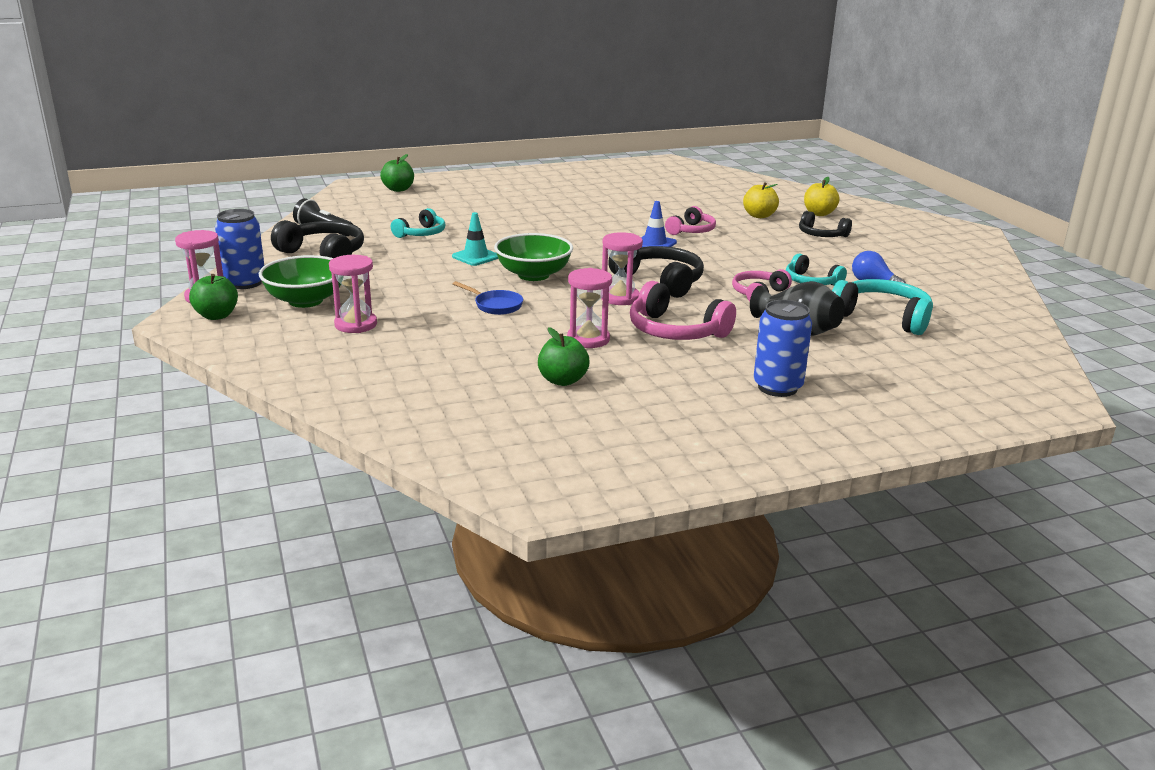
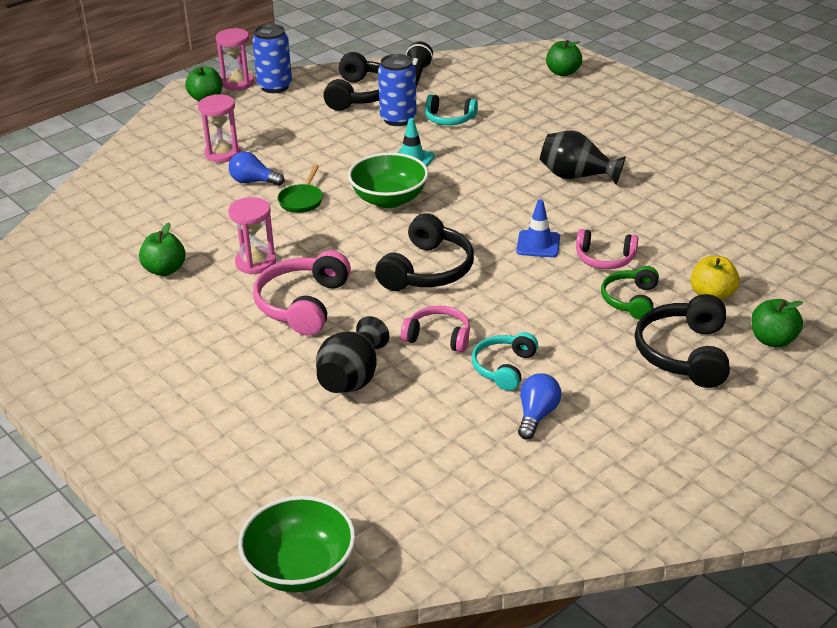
camera: 70 degrees right, 10 degrees up
(305, 301) = (256, 120): green bowl -> green bowl (300, 568)
(434, 319) = (253, 181): none -> blue light bulb
(495, 305) = (302, 200): blue pan -> green pan
(569, 216) = (576, 176): none -> black vase
(620, 298) = (365, 257): pink hourglass -> none
(749, 235) = (630, 300): none -> green headphones
(777, 387) = (204, 385): blue can -> blue can (398, 119)
(819, 214) = (772, 340): yellow apple -> green apple
(821, 235) = (684, 353): black headphones -> black headphones, size x1.58
(882, 317) = (428, 434): turquoise headphones -> none

